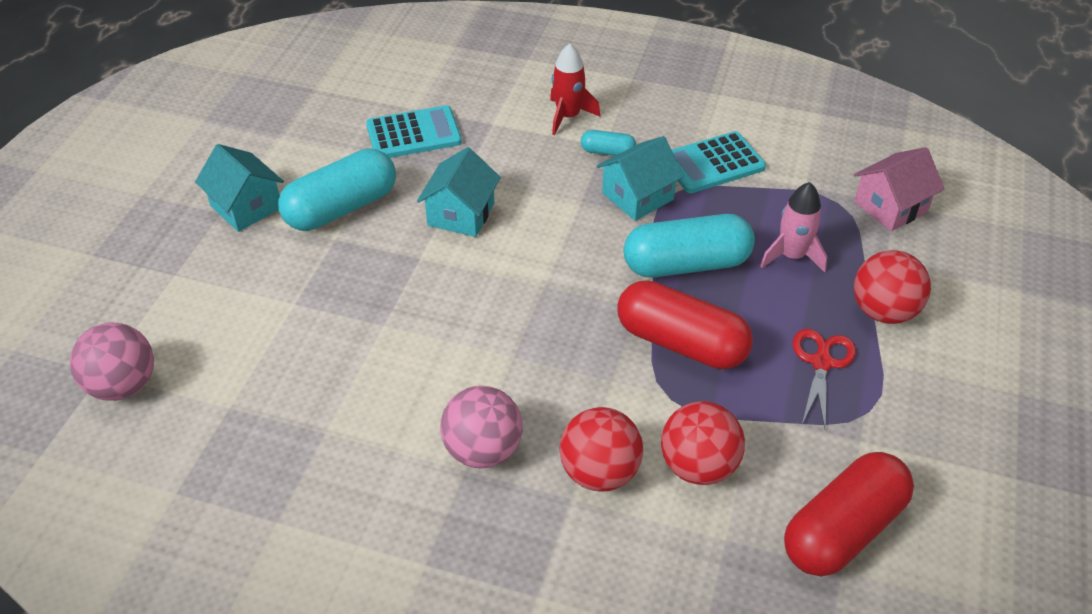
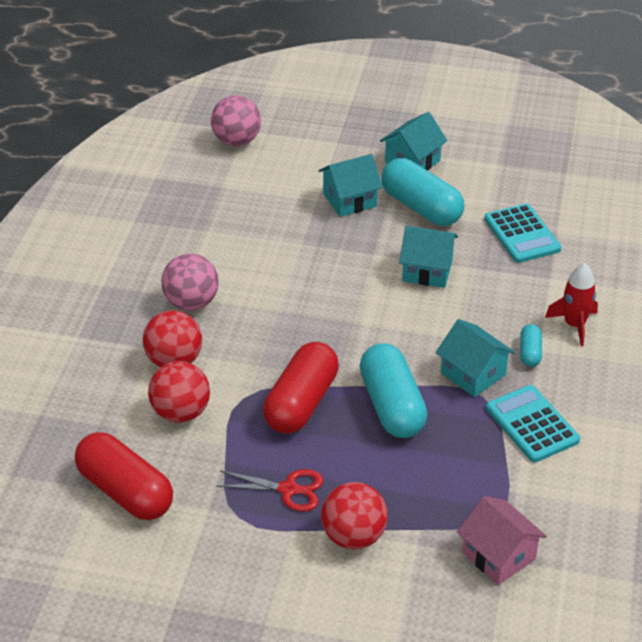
camera: 85 degrees right, 5 degrees down
(306, 271) = (350, 200): none -> turquoise house
(791, 256) = (414, 476): pink rocket -> none

